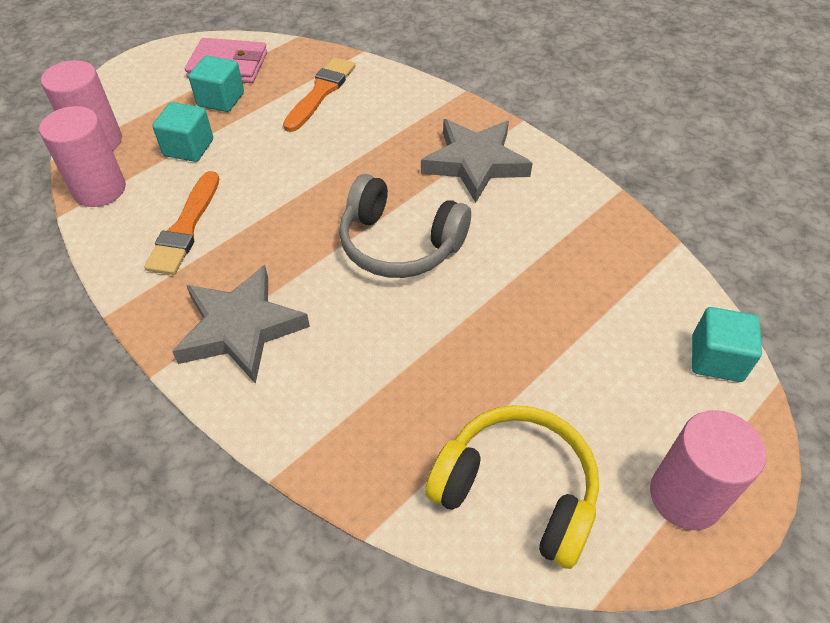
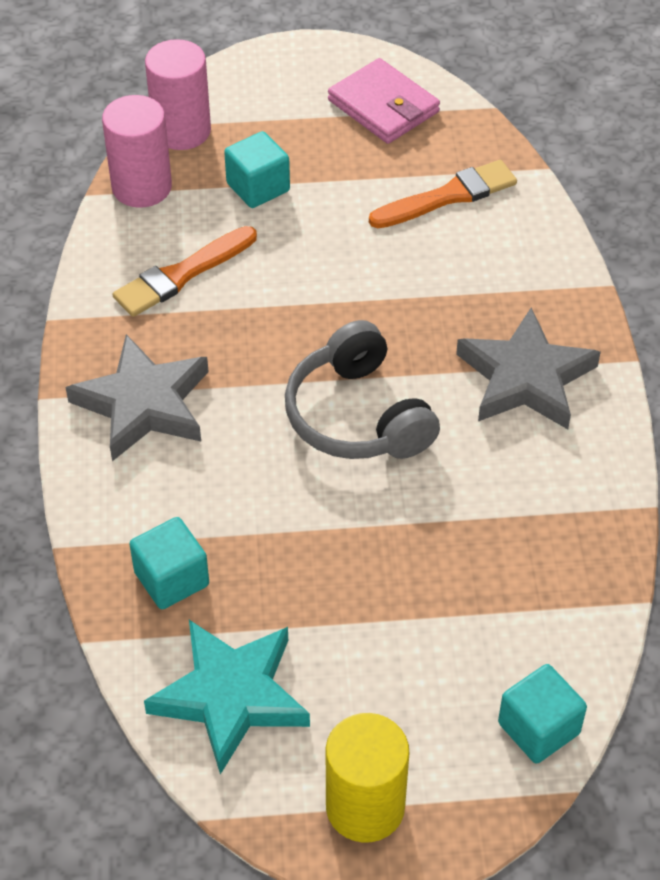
camera: 40 degrees right, 0 degrees up
(221, 99) = (338, 146): turquoise cube -> turquoise cube (171, 579)
(516, 491) = (231, 696): yellow headphones -> turquoise star
(685, 496) = (365, 807): pink cylinder -> yellow cylinder

